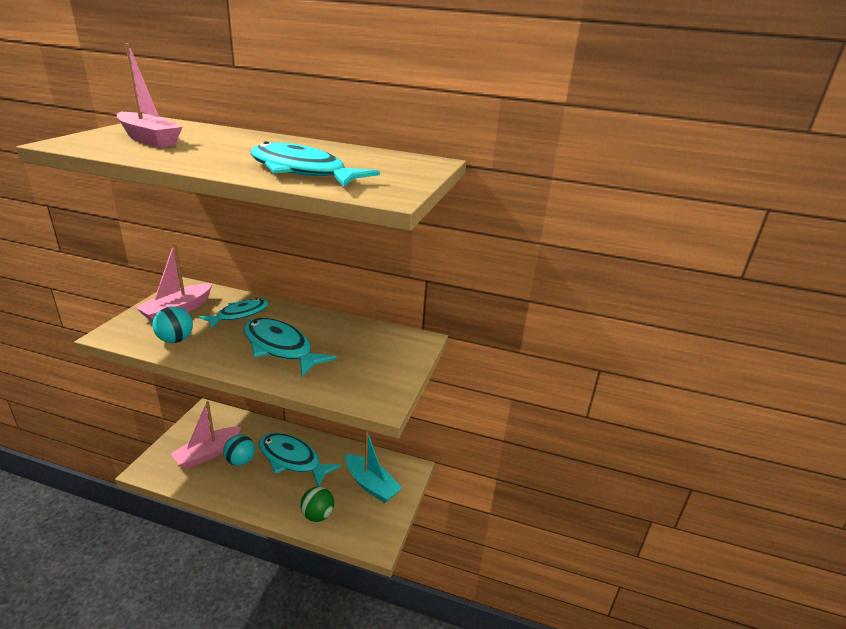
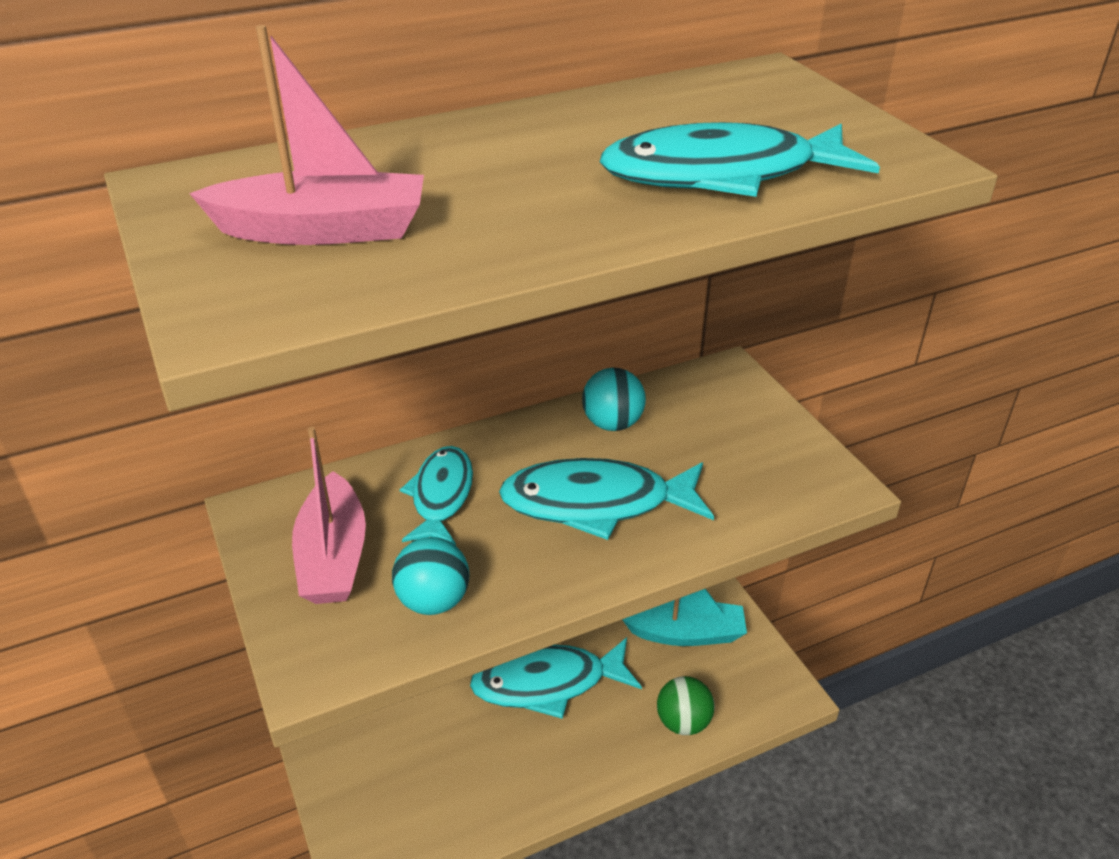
camera: 40 degrees left, 10 degrees up
(208, 453) = (419, 773): pink boat -> none
(240, 461) = (482, 743): turquoise ball -> turquoise ball (612, 423)

